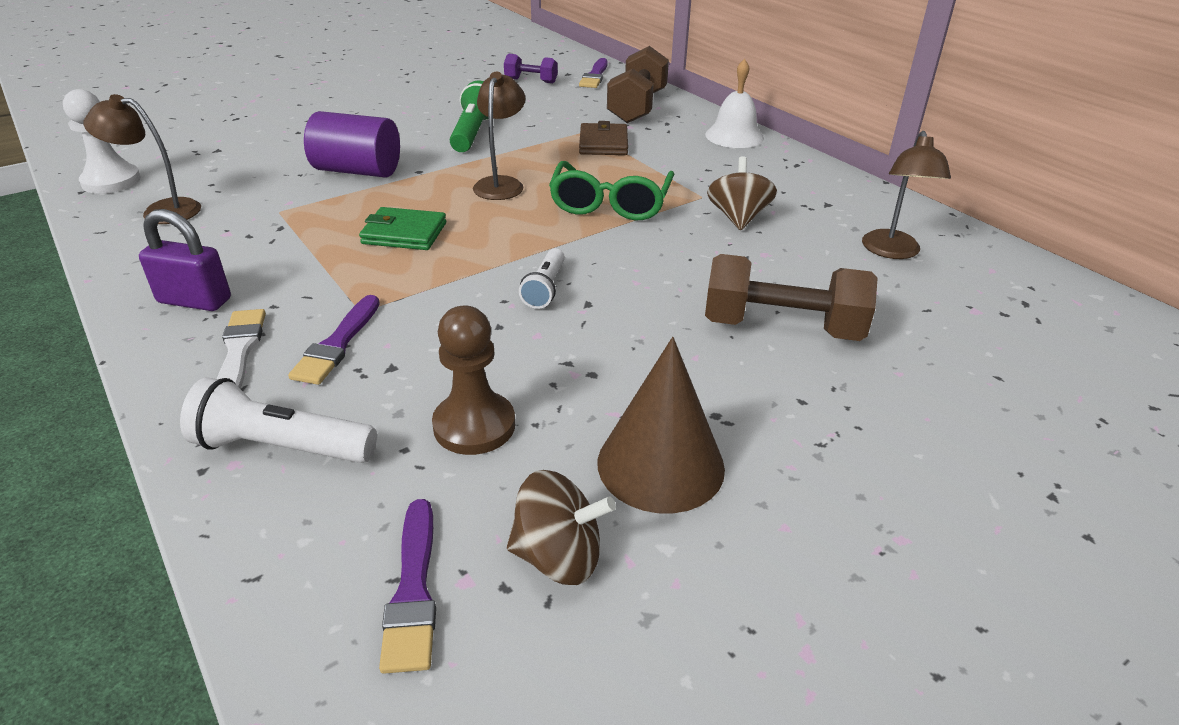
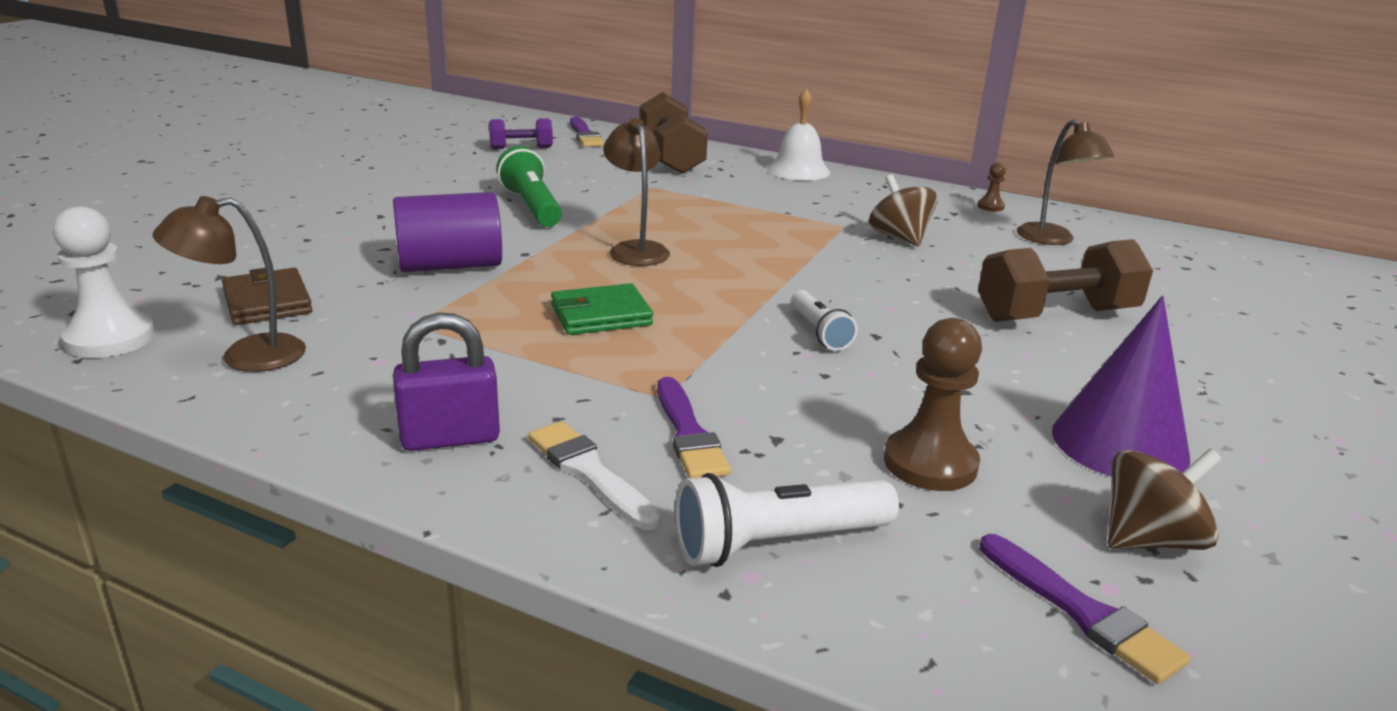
camera: 30 degrees left, 10 degrees down
(603, 143) = (685, 195): brown wallet -> brown wallet (267, 302)
(610, 204) = (771, 247): green glasses -> none
(660, 464) = (1119, 444): brown cone -> purple cone
(875, 205) = (990, 206): none -> brown pawn

